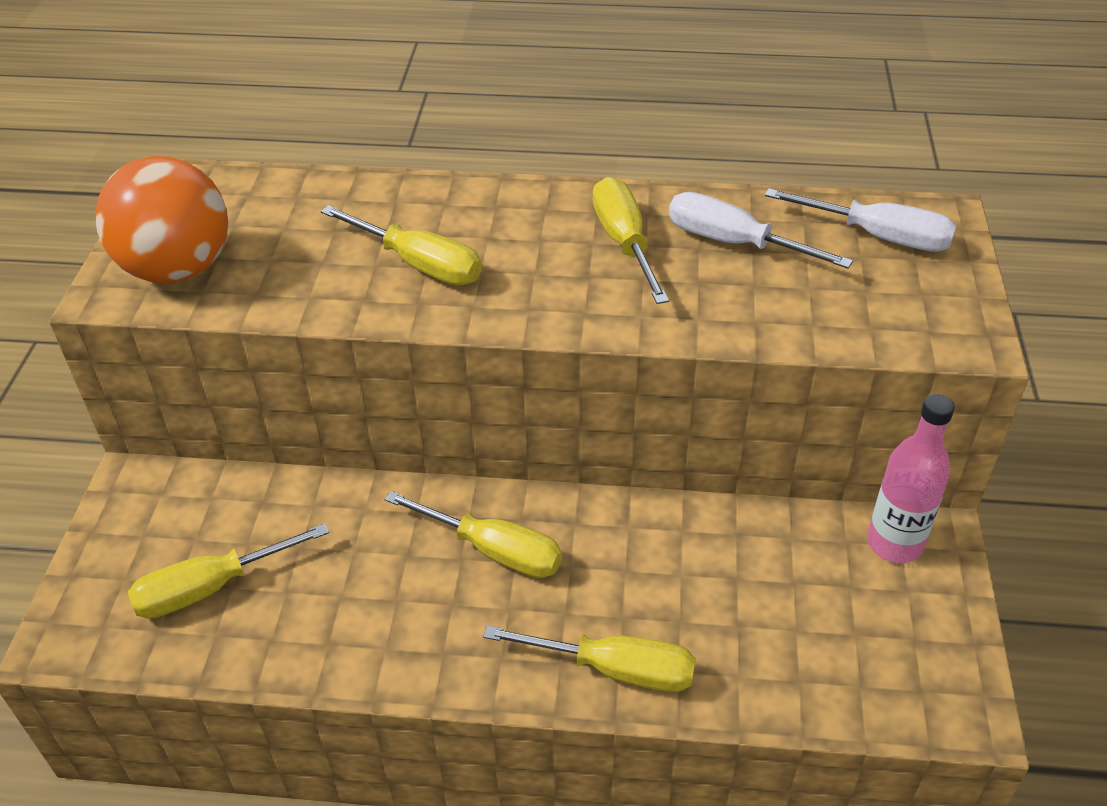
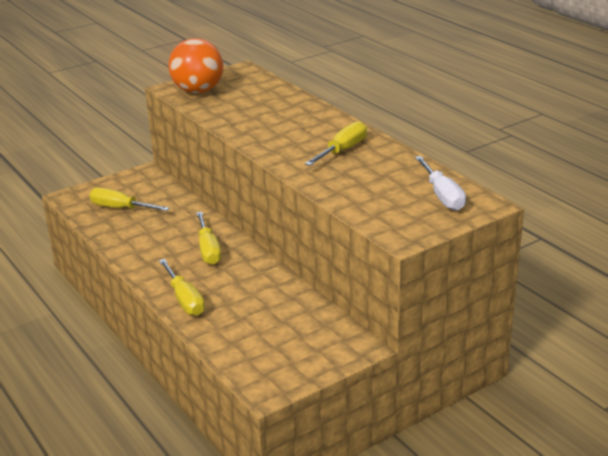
camera: 50 degrees right, 15 degrees down
(418, 264) = (265, 123): yellow screwdriver -> none
(734, 243) = (381, 169): white screwdriver -> none
(894, 543) = (341, 337): pink bottle -> none

